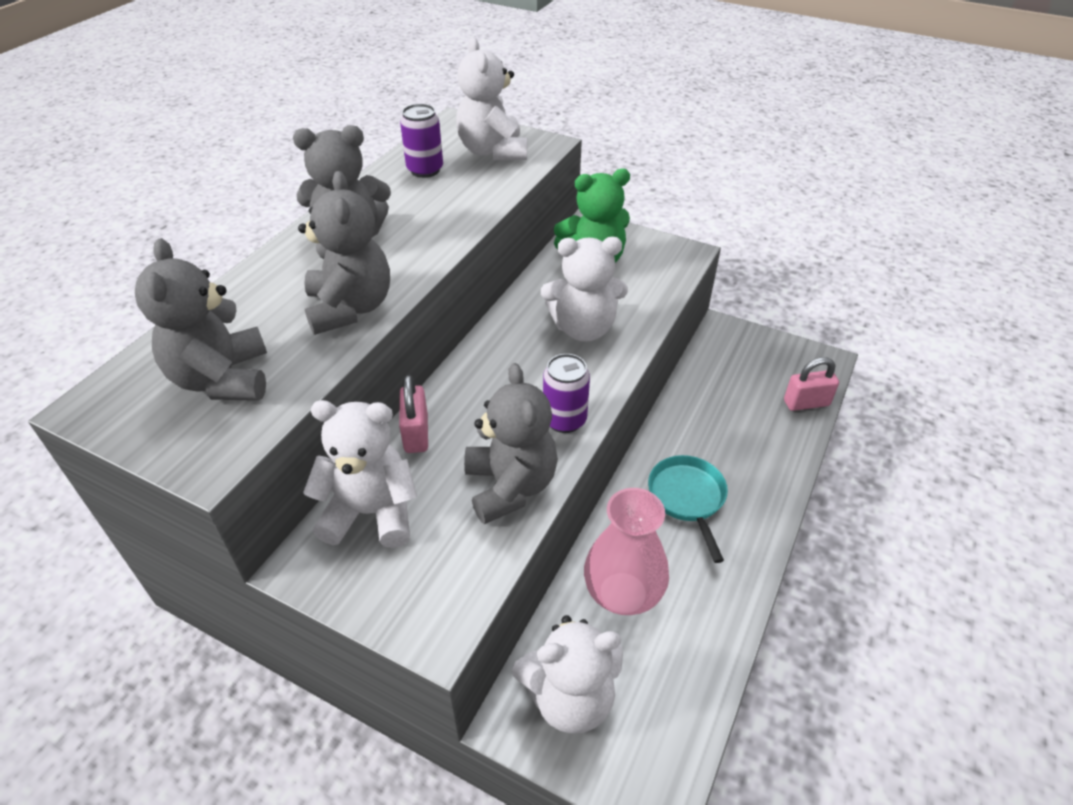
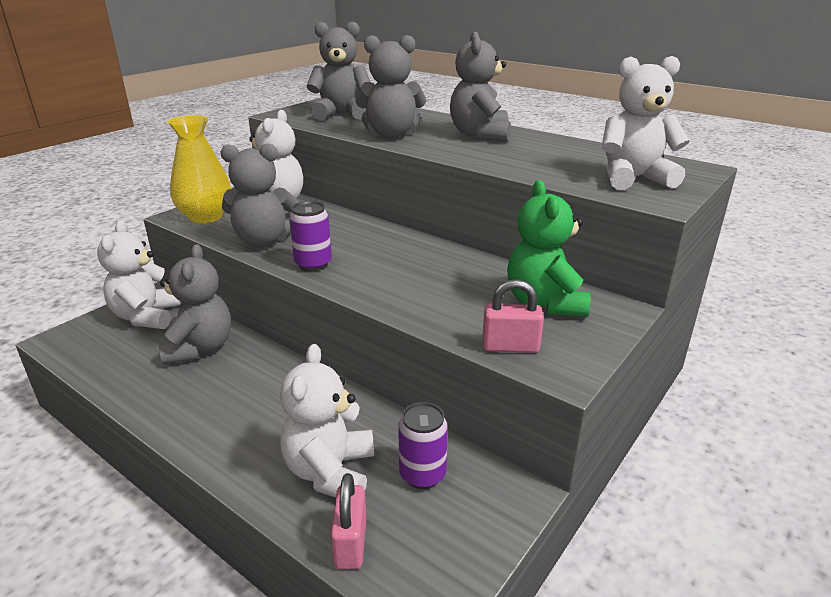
camera: 100 degrees right, 15 degrees down
(416, 434) = (333, 215): pink padlock -> pink padlock (510, 347)
(425, 170) = (588, 155): purple can -> purple can (422, 475)
(436, 589) = (206, 216): none -> yellow vase
(583, 328) = (427, 284): white teddy bear -> white teddy bear (330, 472)
(623, 592) = (199, 348): pink vase -> grey teddy bear
(688, 498) = (263, 399): turquoise pan -> none

